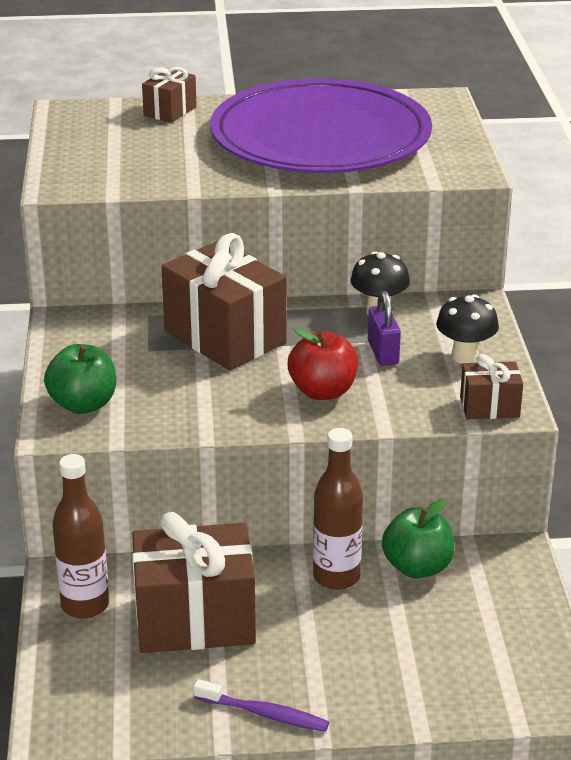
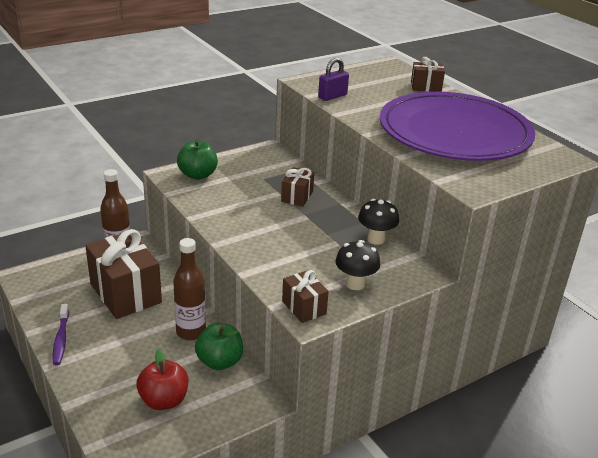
camera: 60 degrees right, 0 degrees up
(225, 337) = (297, 196): brown gift -> brown gift, size x0.50
(323, 391) = (269, 241): red apple -> red apple (164, 400)
(383, 352) = (330, 252): purple padlock -> purple padlock (332, 96)

